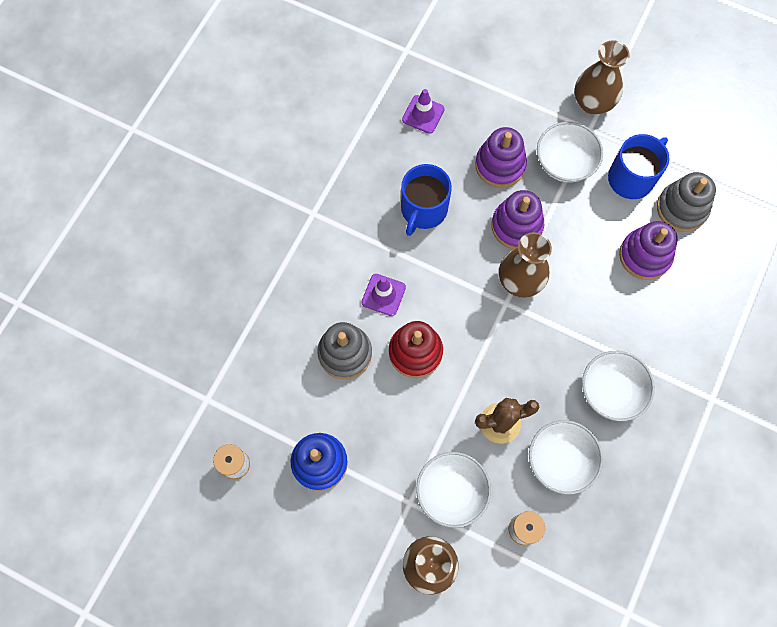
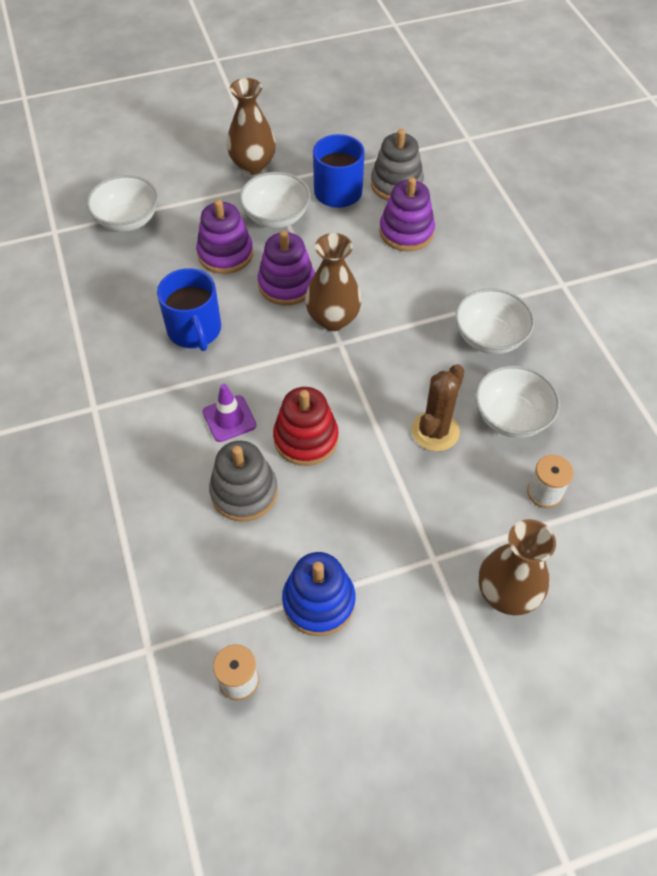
camera: 45 degrees left, 15 degrees down
(423, 114) = (119, 265): purple traffic cone -> none
(451, 492) = (457, 518): white bowl -> white bowl (128, 220)

